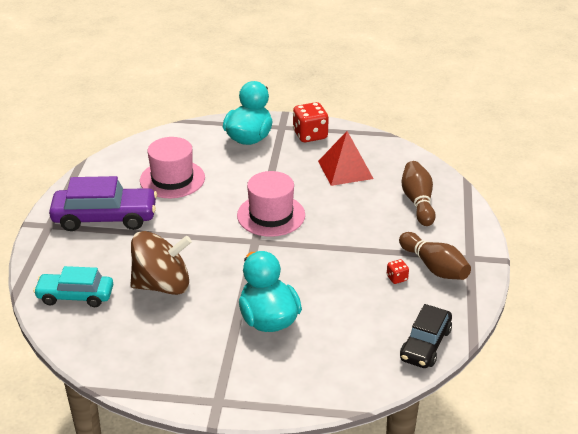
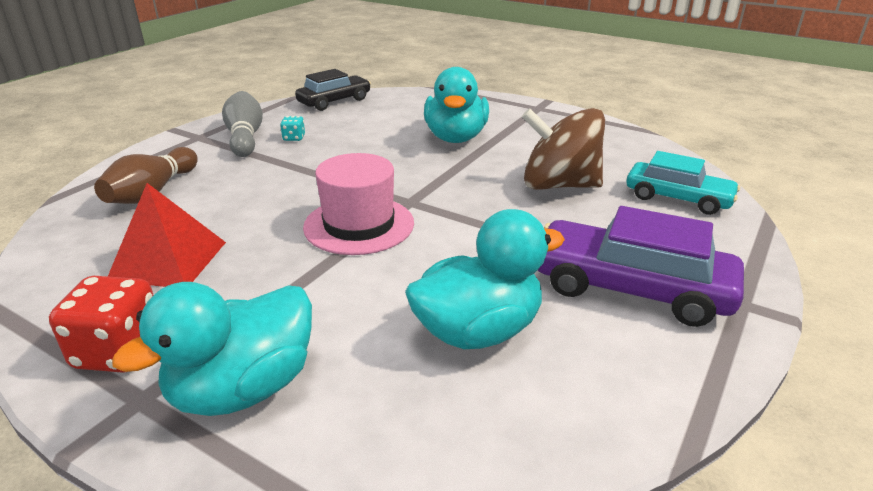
camera: 155 degrees left, 5 degrees down
(172, 179) = (478, 331): pink hat -> turquoise duck
(397, 278) = (294, 138): red dice -> turquoise dice
(434, 267) = (245, 137): brown bowling pin -> grey bowling pin

